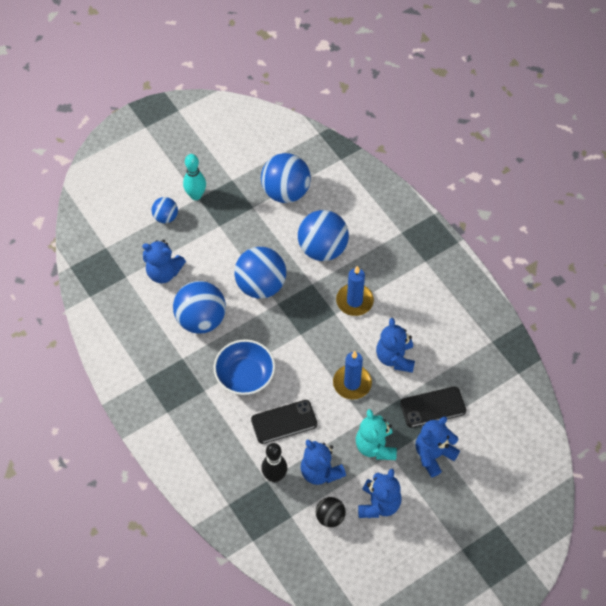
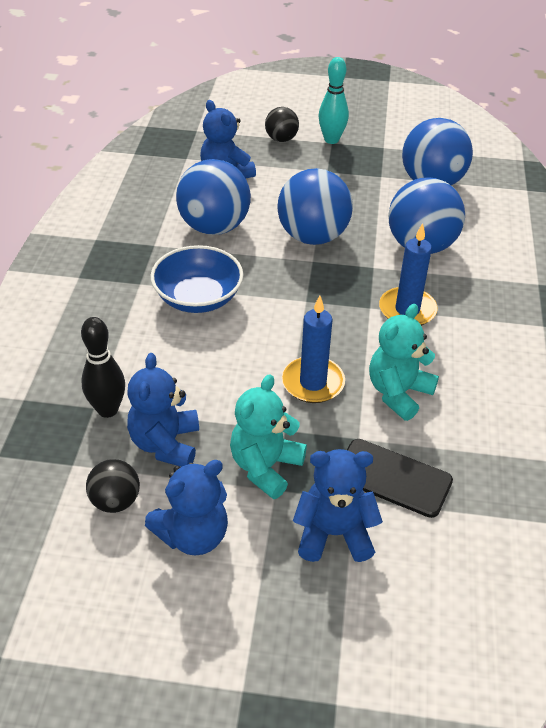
camera: 40 degrees right, 15 degrees down
(166, 217) = (281, 139): blue ball -> black ball
(284, 422) = (186, 366): black phone -> none
(395, 358) = (398, 393): blue teddy bear -> turquoise teddy bear

